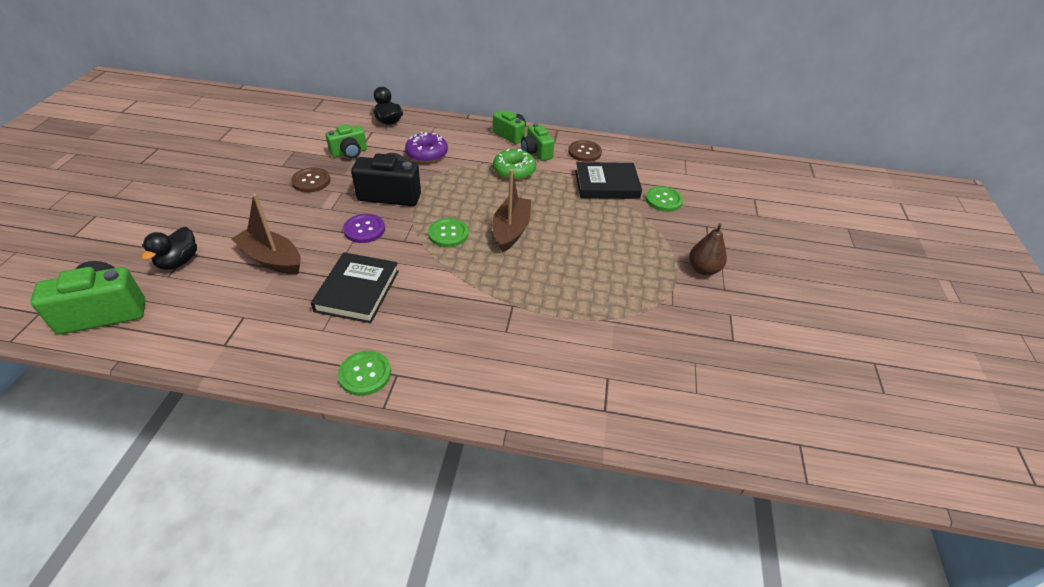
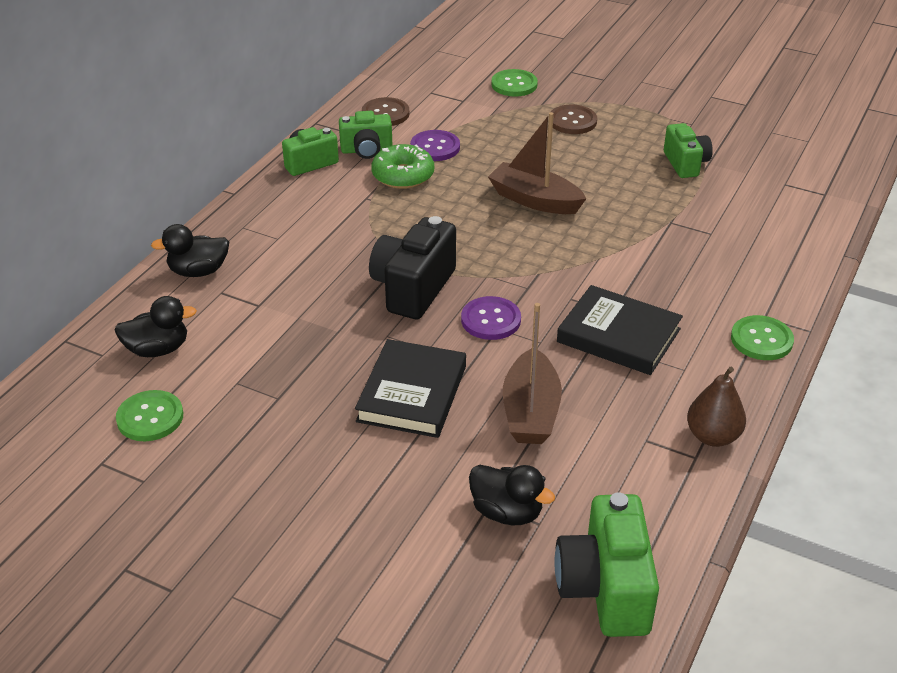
camera: 70 degrees left, 5 degrees down
(272, 259) = (530, 411): brown boat -> brown boat turned 45 degrees counterclockwise
(311, 181) = (342, 366): brown button -> brown button (572, 121)
(319, 123) = (158, 349): none -> black duck
(349, 153) = (276, 320): green camera -> green camera (685, 164)
(427, 154) = (320, 244): purple donut -> none
(448, 234) = (525, 249): green button -> green button (150, 417)
(555, 178) = (435, 147): none -> purple button
(606, 184) = (466, 114): black book -> black book (412, 393)
(703, 269) = (642, 92): brown pear -> brown pear (712, 436)

